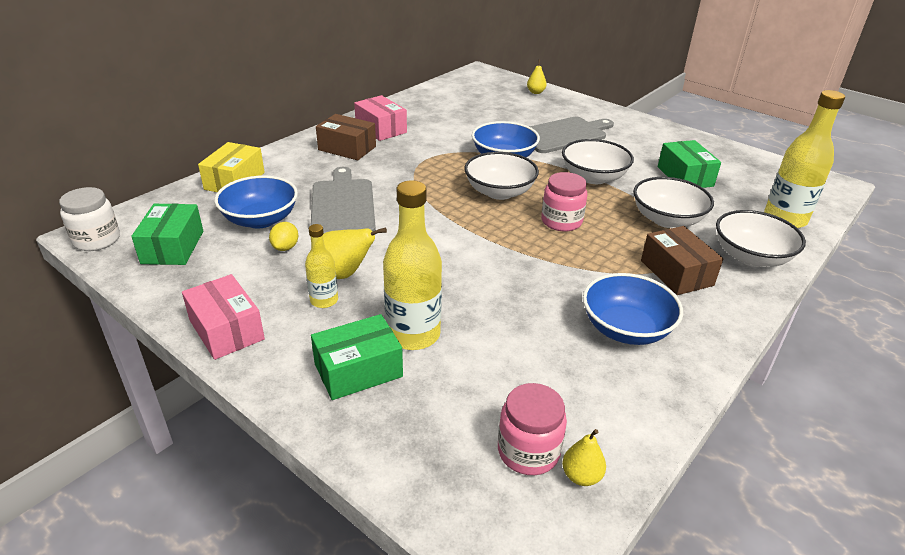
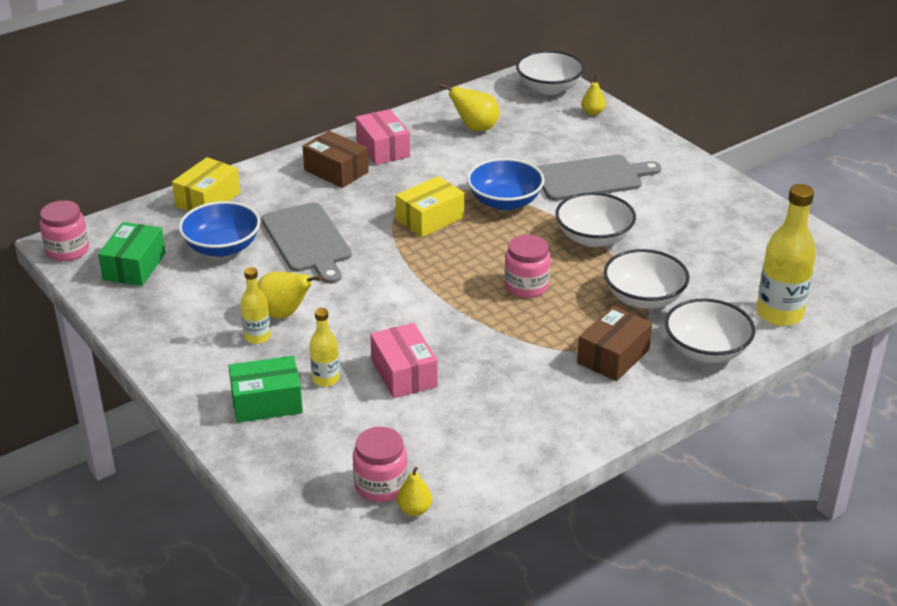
camera: 15 degrees right, 0 degrees up
(97, 240) = (67, 250): white jar -> pink jar
(227, 330) = (166, 352): pink box -> pink box (404, 373)
(285, 247) = (238, 280): yellow lemon -> none
(342, 205) = (307, 240): grey cutting board -> grey cutting board turned 150 degrees clockwise
(413, 334) = (326, 379): yellow bottle -> yellow bottle, size x0.55
(447, 177) = (430, 219): none -> yellow box
(450, 109) = (475, 128): none -> yellow pear
(499, 192) = (478, 244): white bowl -> white bowl (549, 88)
(626, 329) = (526, 402): blue bowl -> none
(676, 273) = (613, 356): brown box -> brown box turned 45 degrees clockwise
(685, 176) = (702, 249): green box -> none

